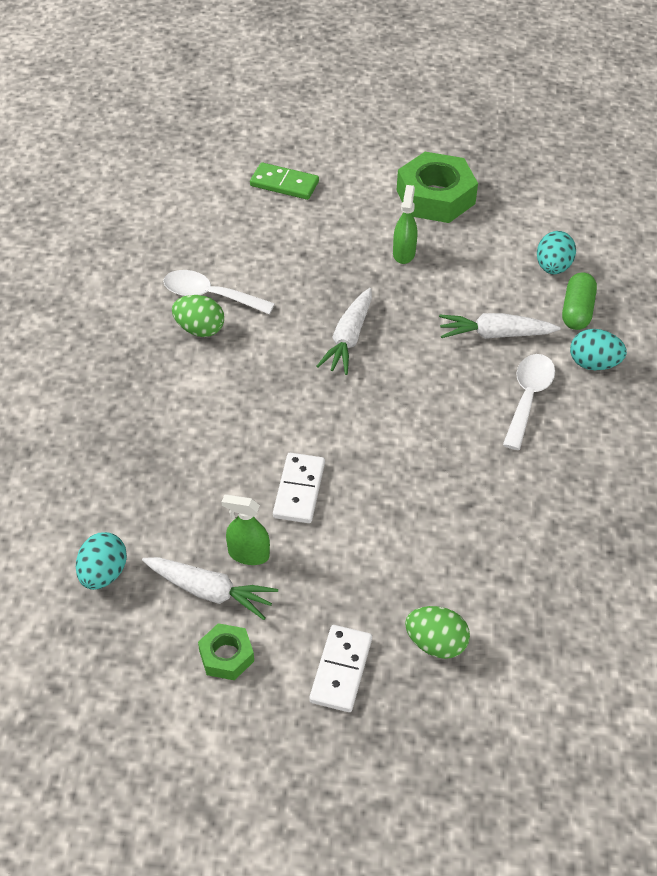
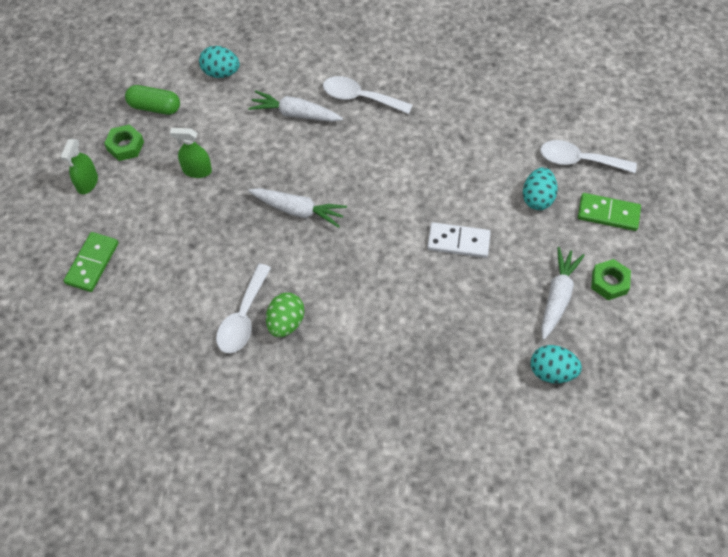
camera: 90 degrees left, 10 degrees up
(248, 554) = (521, 273): green spray bottle -> green spray bottle (87, 183)
(341, 670) = (608, 213): white domino -> green domino
(435, 197) = (125, 146): green nut -> green nut, size x0.52
(436, 644) = (579, 160): green egg -> white spoon
(494, 334) = (294, 114): white carrot -> white carrot turned 105 degrees clockwise
(577, 311) = (270, 62): green capsule -> green capsule (155, 107)
(593, 364) = (325, 57): turquoise egg -> turquoise egg (537, 198)

